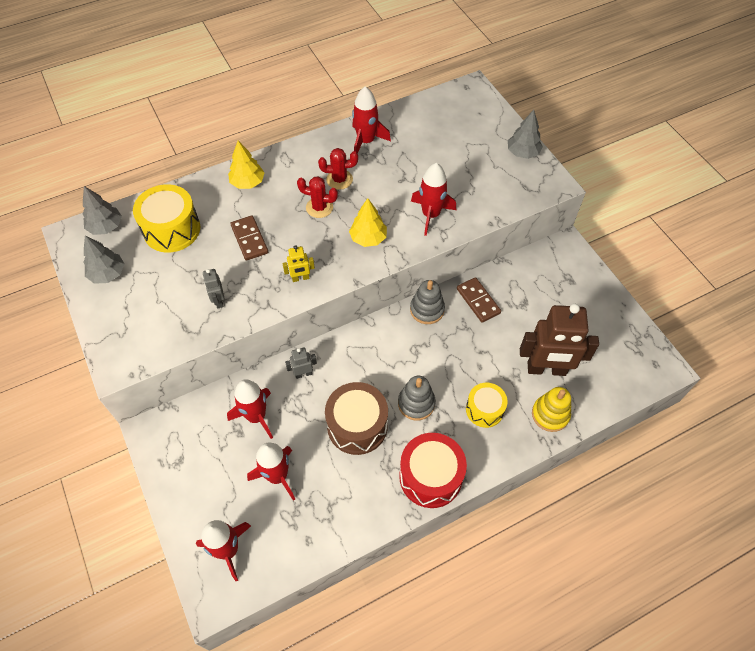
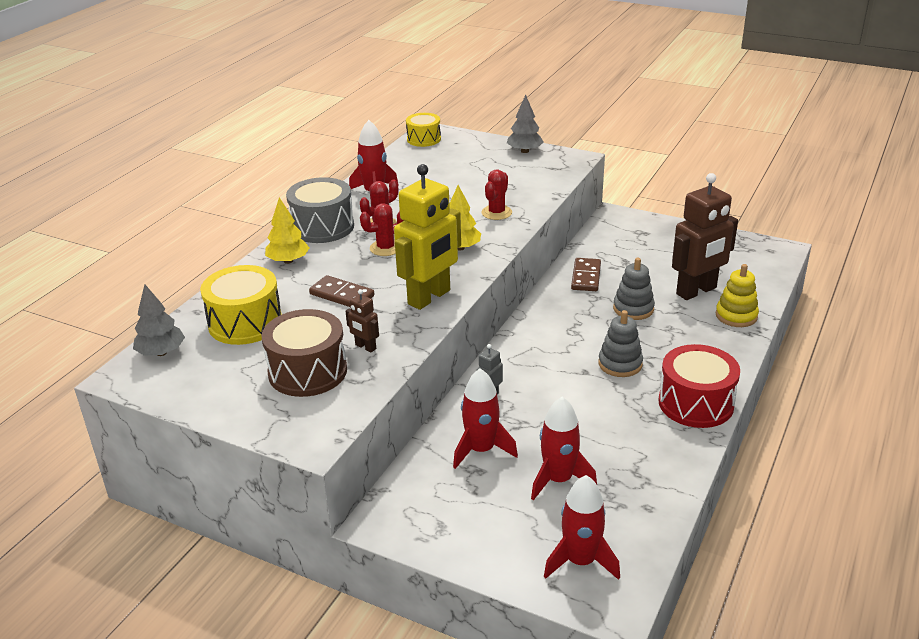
camera: 35 degrees left, 25 degrees down
(107, 274) = (210, 384): grey tree -> none
(218, 301) = (365, 347): grey robot -> brown robot
(299, 159) = (322, 227): none -> grey drum
(300, 278) = (429, 297): yellow robot -> yellow robot, size x2.28
(357, 426) = (587, 405): brown drum -> brown drum (307, 371)
(427, 310) = (549, 302): grey stacking toy -> grey stacking toy (633, 309)
(430, 215) = (496, 213): red rocket -> red cactus
(478, 301) = (586, 277): brown domino -> brown domino turned 75 degrees clockwise
(484, 410) = (682, 339): yellow drum -> yellow drum (424, 139)

